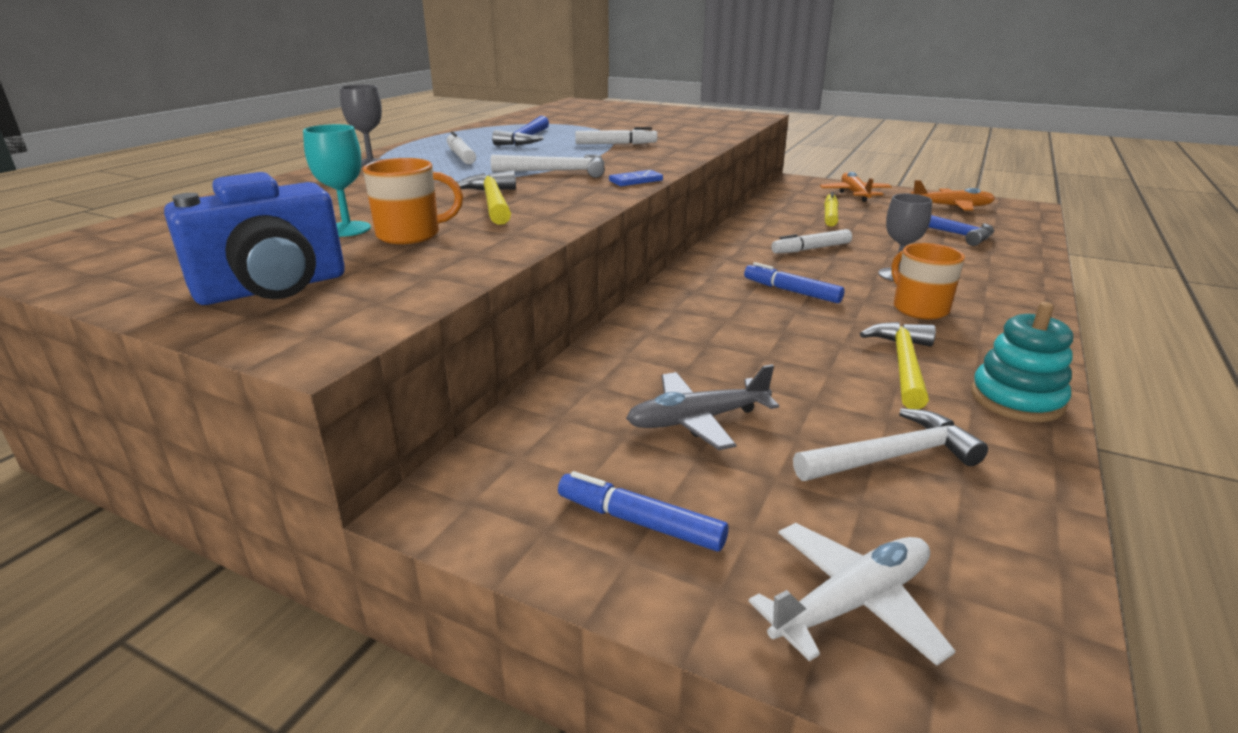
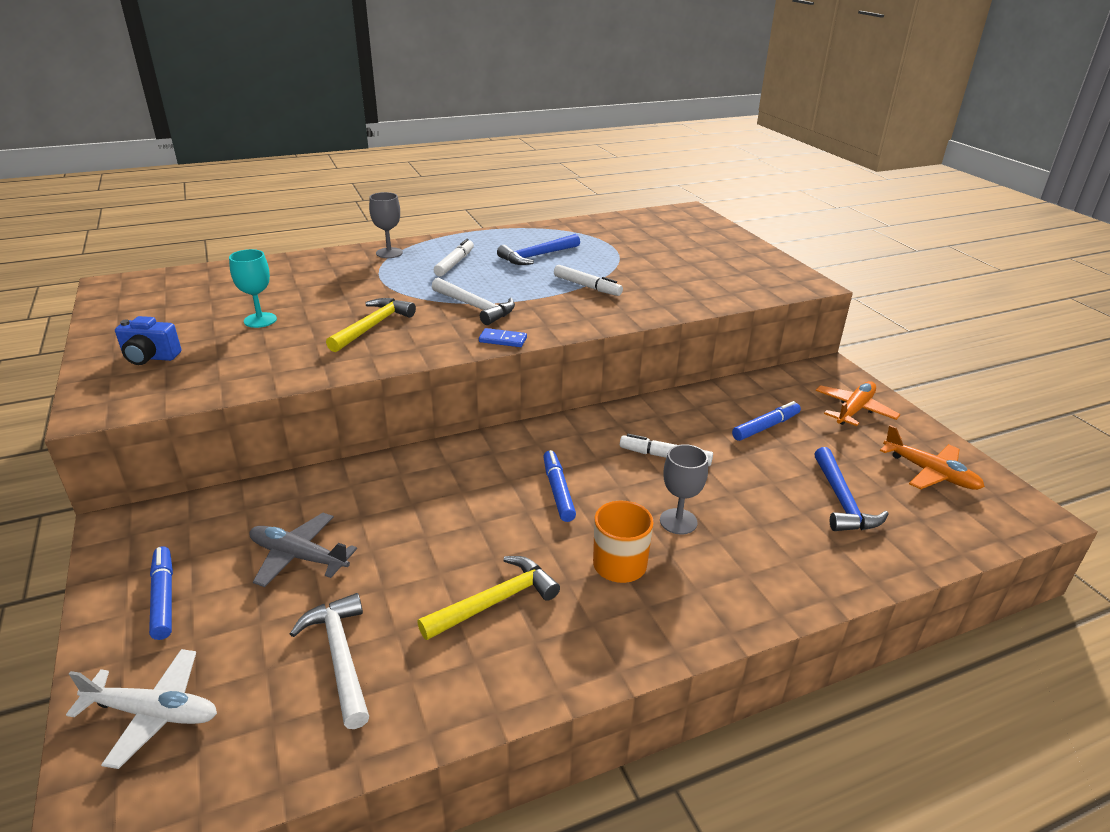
camera: 40 degrees right, 5 degrees up
(273, 288) = (150, 357): blue camera -> blue camera, size x0.60
(411, 235) = (276, 340): orange mug -> none
(830, 216) = (765, 427): yellow marker -> blue marker
(892, 457) = (340, 657): white hammer -> white hammer turned 135 degrees counterclockwise
(1016, 399) = (506, 682): turquoise stacking toy -> none

